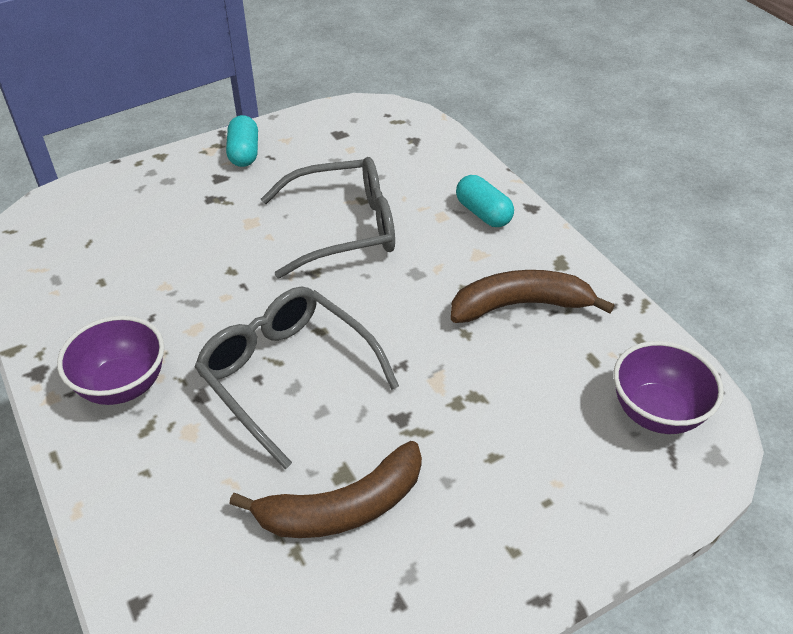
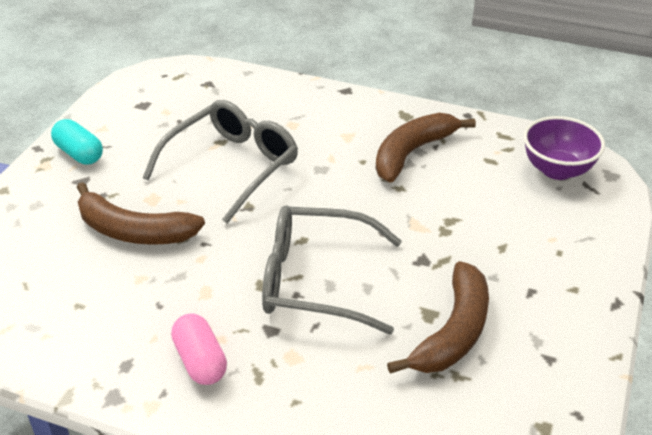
camera: 40 degrees left, 5 degrees down
(123, 385) = (200, 361): purple bowl -> pink capsule
(206, 242) = (134, 231): none -> brown banana
(483, 213) = (319, 109): turquoise capsule -> none

